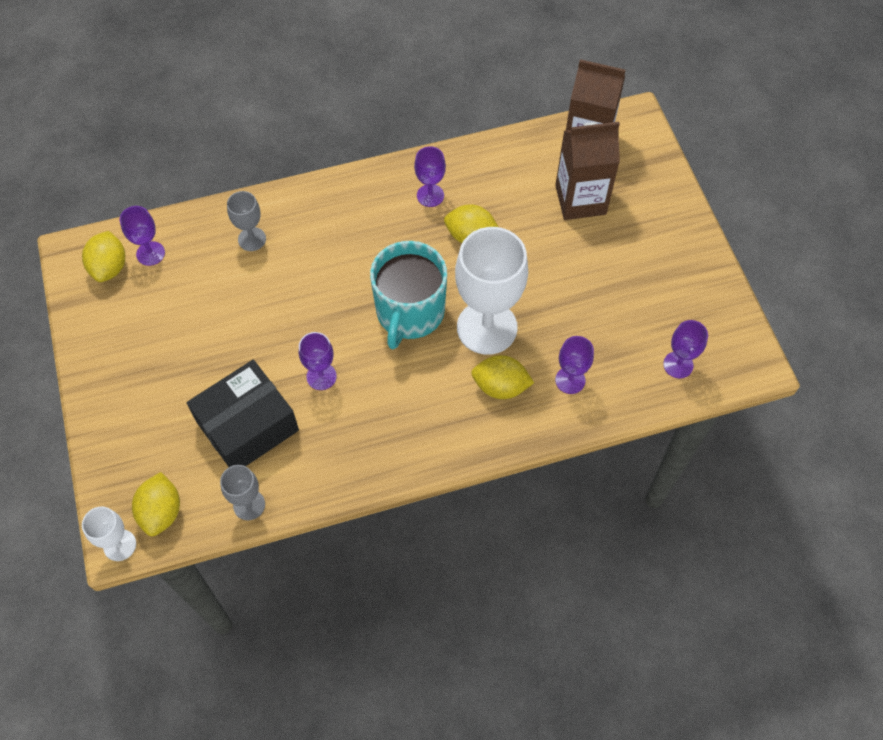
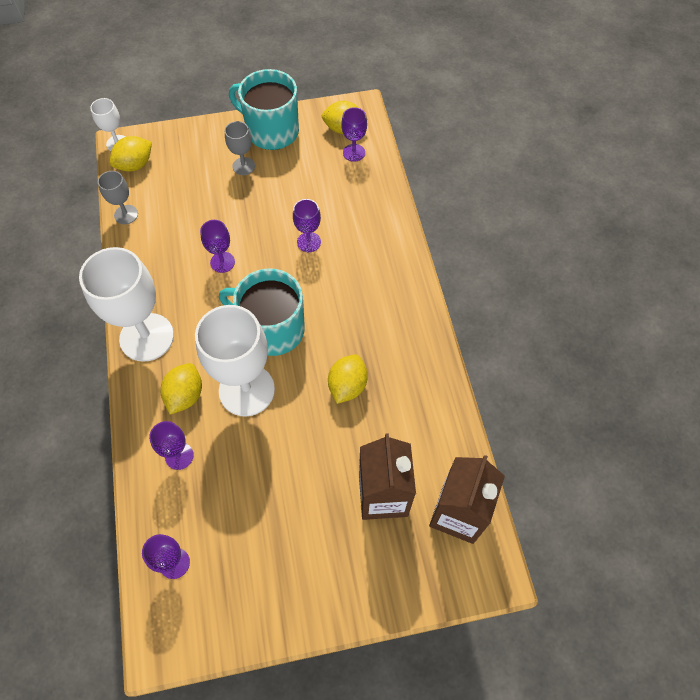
camera: 95 degrees right, 0 degrees up
(108, 349) = (271, 131): none -> turquoise mug
(161, 512) = (135, 165): yellow lemon -> yellow lemon turned 45 degrees counterclockwise
(247, 426) = (190, 214): black box -> none
(252, 239) = (361, 217): grey goblet -> grey goblet (243, 166)
(430, 195) = (397, 355): purple goblet -> purple goblet (309, 242)
(431, 441) = (147, 337): none -> white goblet

